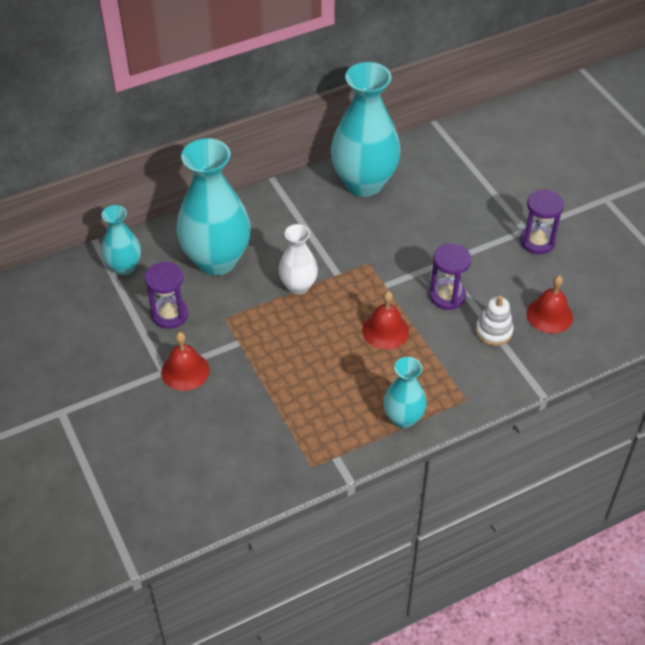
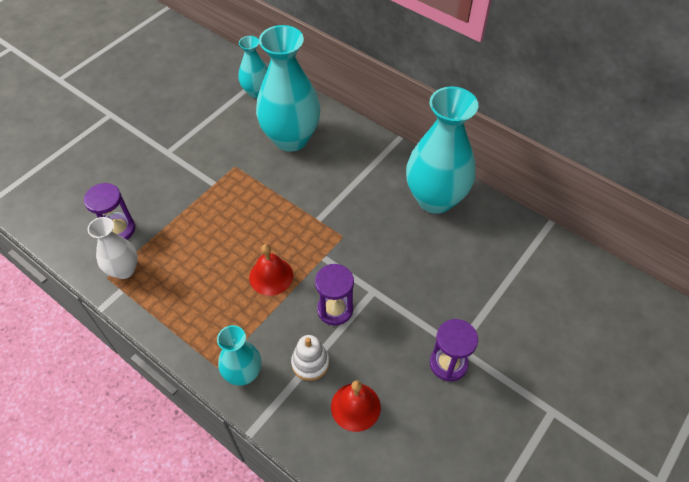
camera: 65 degrees right, 5 degrees up
(170, 314) = (223, 134): purple hourglass -> purple hourglass (118, 229)
(185, 371) = (172, 164): red bell -> none
(298, 286) = (290, 198): white vase -> white vase (124, 270)
(403, 418) = (178, 324): turquoise vase -> turquoise vase (243, 373)

